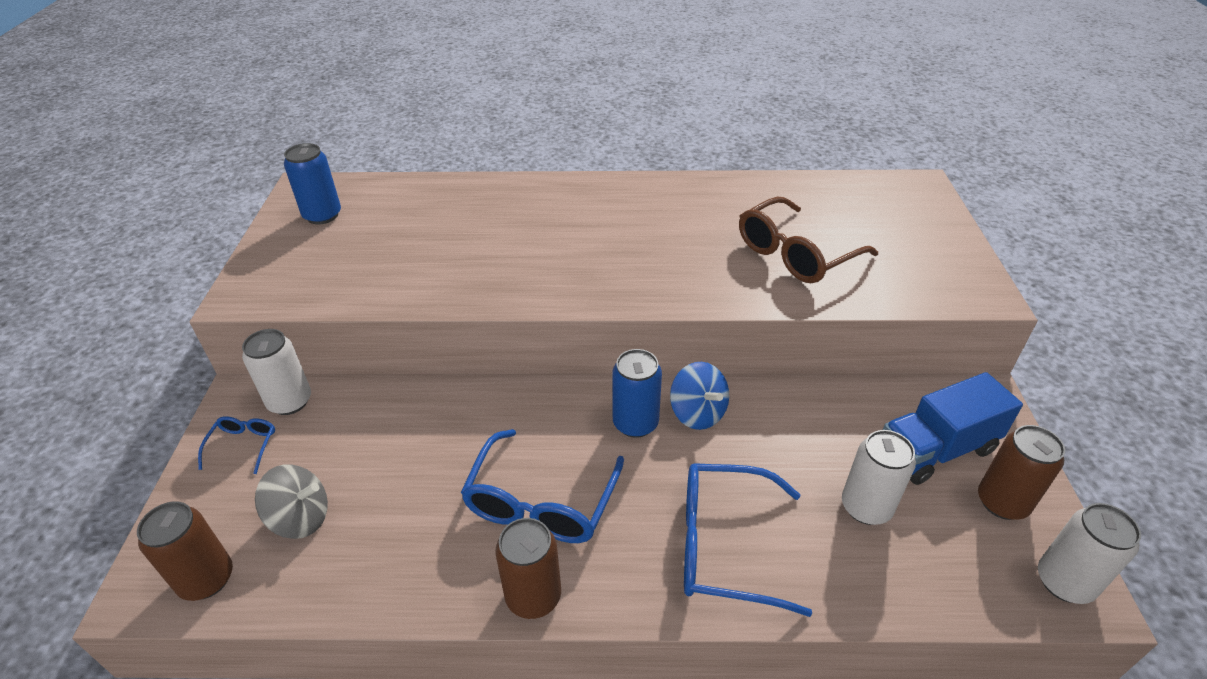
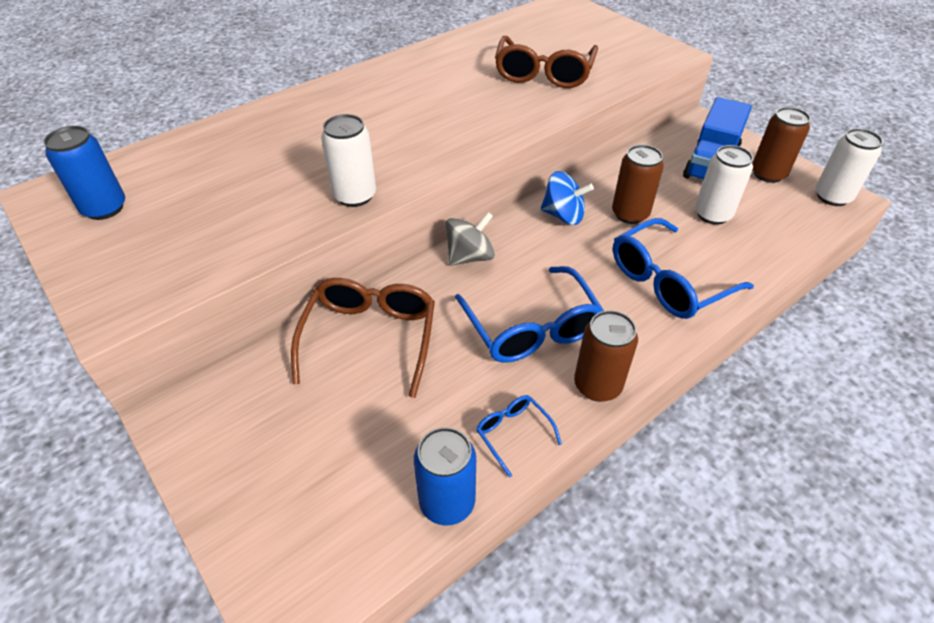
camera: 40 degrees left, 5 degrees up
(206, 579) = (337, 557): brown can -> brown can (630, 214)
(243, 445) = (231, 446): blue glasses -> blue glasses (513, 433)
(290, 401) = (232, 387): white can -> white can (355, 196)
(301, 518) = (362, 459): grey spinning top -> grey spinning top (470, 256)
(413, 424) = (370, 337): none -> brown glasses
(635, 423) = (532, 243): blue can -> blue can (447, 502)

